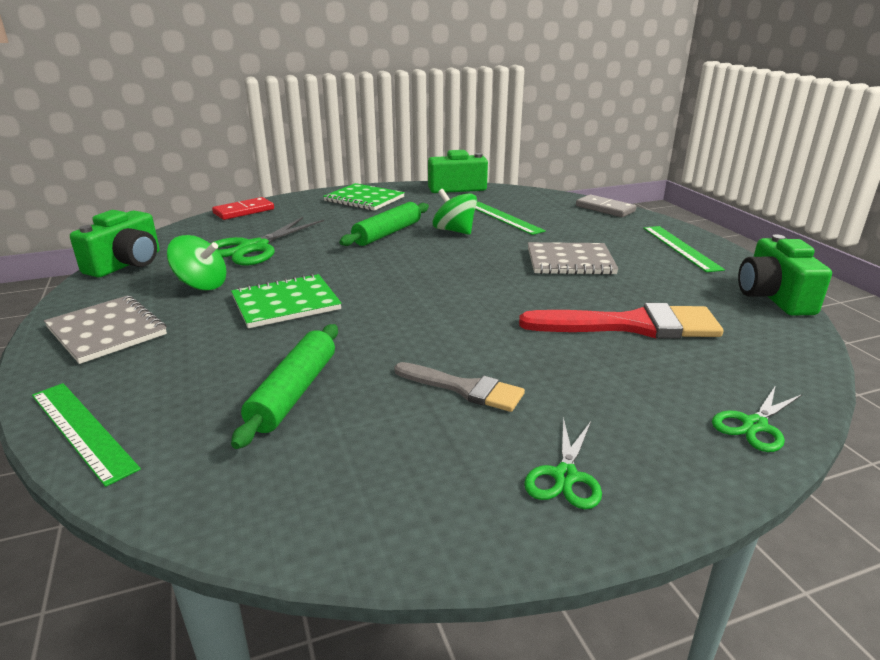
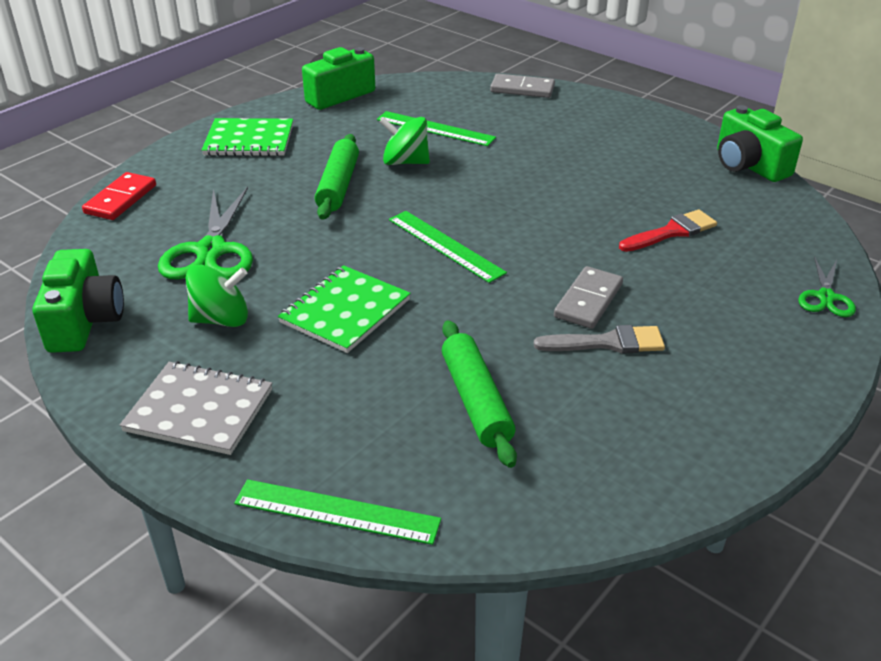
camera: 30 degrees left, 10 degrees up
(487, 352) = (588, 301): none -> grey domino
(565, 476) = (747, 388): green scissors -> none
(570, 261) = (556, 172): grey notebook -> none
(631, 325) = (671, 232): red brush -> red brush, size x0.60
(680, 248) = (634, 126): green ruler -> green ruler (445, 245)

